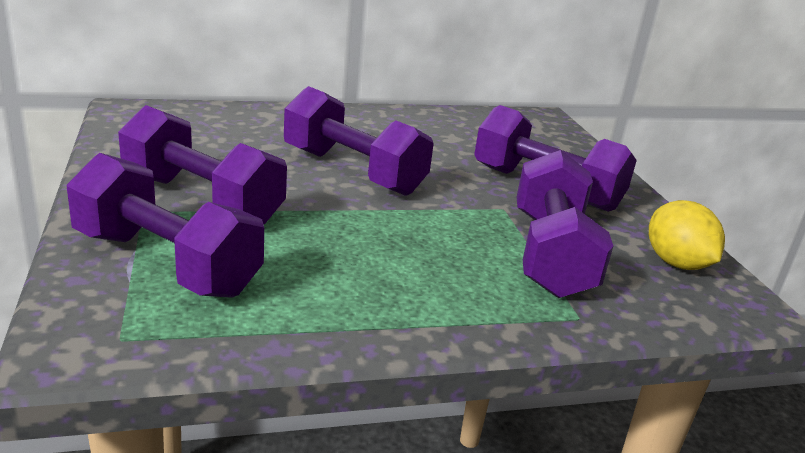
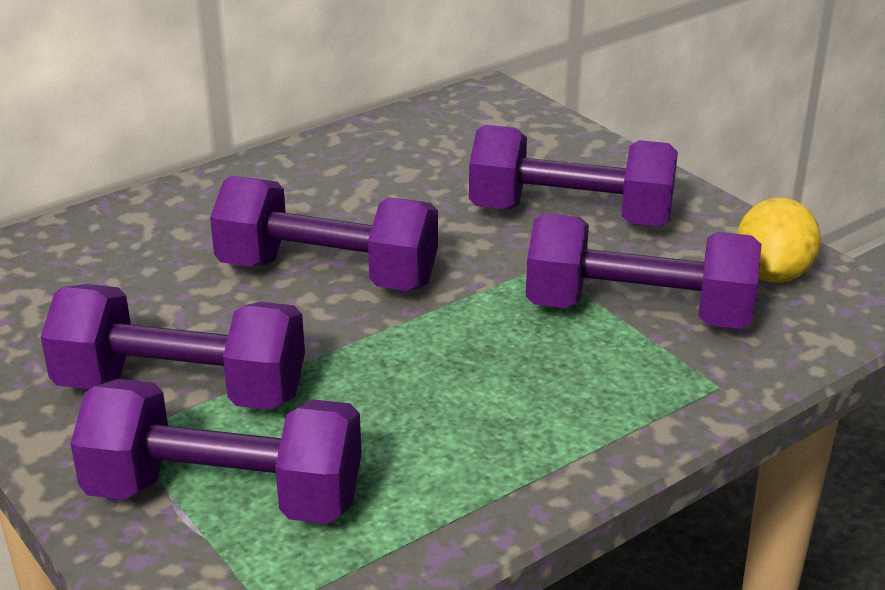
camera: 20 degrees left, 5 degrees up
(550, 254) = (638, 313): purple dumbbell -> purple dumbbell turned 60 degrees counterclockwise
(676, 263) = (772, 274): yellow lemon -> yellow lemon turned 60 degrees clockwise

